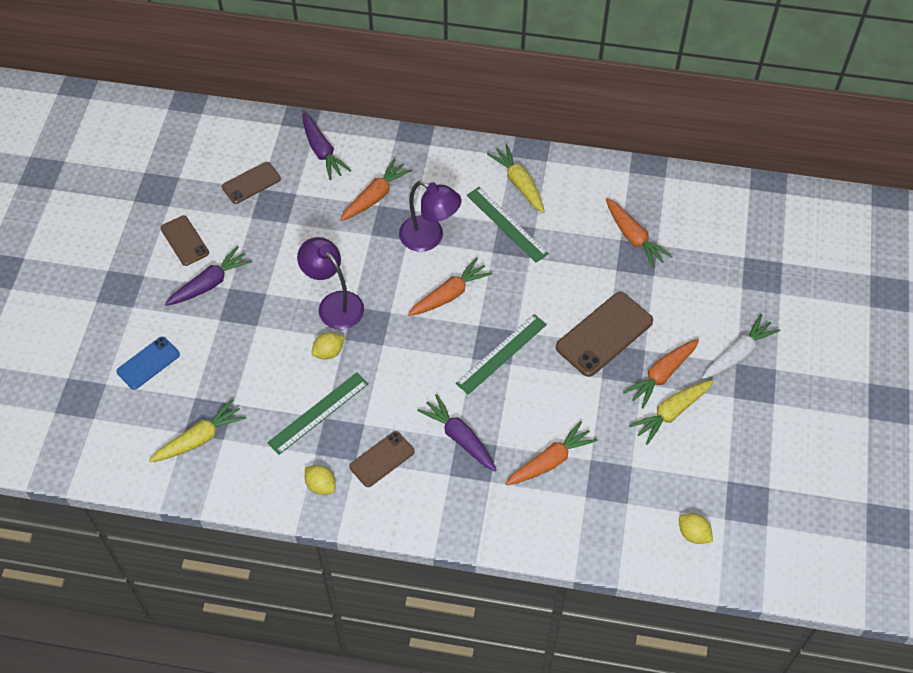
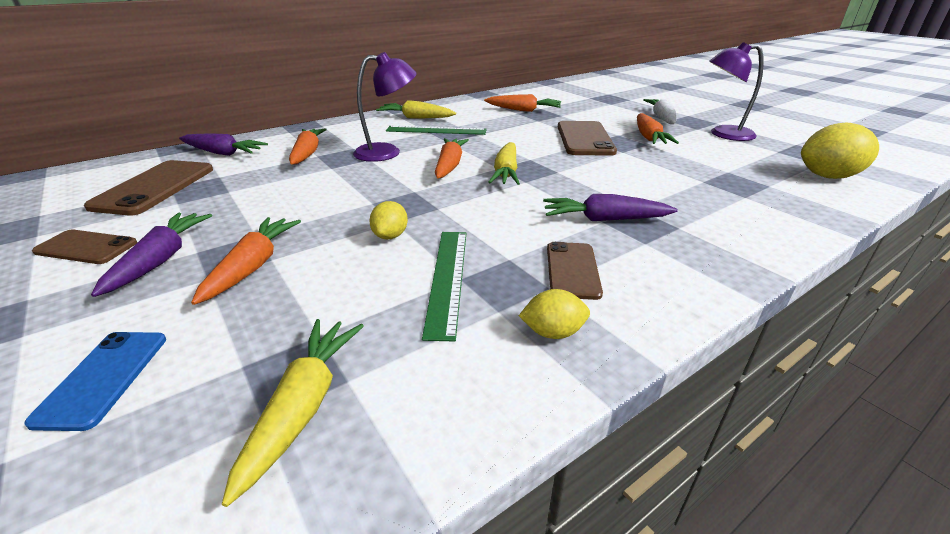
camera: 45 degrees left, 25 degrees down
(251, 183) = (154, 187): brown phone -> brown phone, size x1.64
(334, 304) = (350, 209): purple lamp -> purple lamp (723, 134)
(501, 354) = (541, 170): green ruler -> none
(550, 461) = (685, 194): orange carrot -> orange carrot (253, 266)
(671, 413) = (688, 145): yellow carrot -> yellow carrot (506, 172)
(693, 534) = (828, 176): yellow lemon -> yellow lemon, size x1.85

